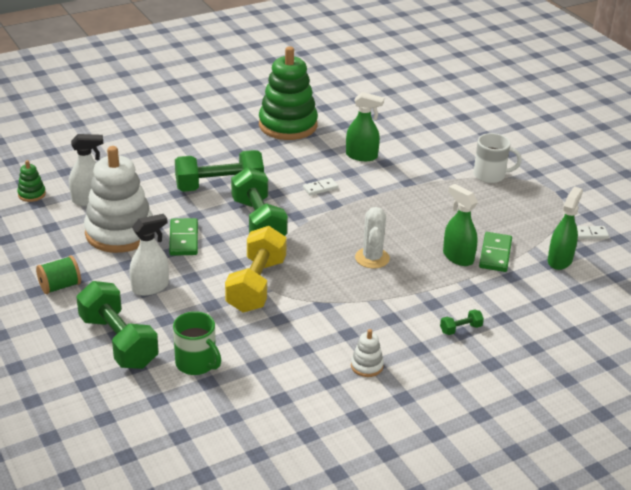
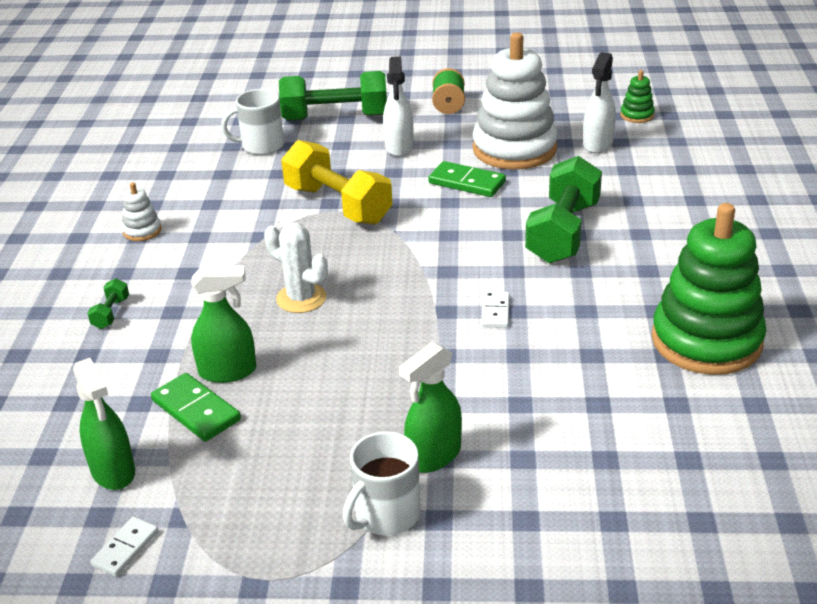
camera: 125 degrees right, 0 degrees up
(196, 363) = (261, 146): green mug -> white mug
(258, 221) = (457, 239): green dumbbell -> none
(361, 156) = (557, 385): green spray bottle -> green spray bottle (433, 456)

